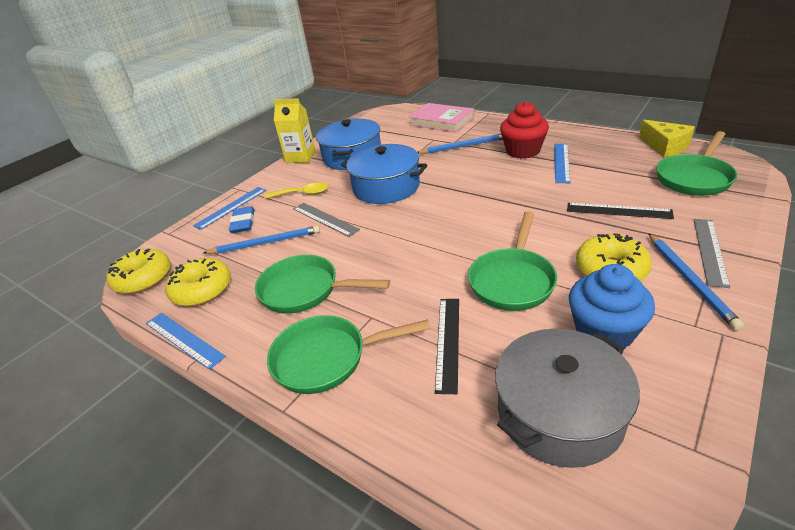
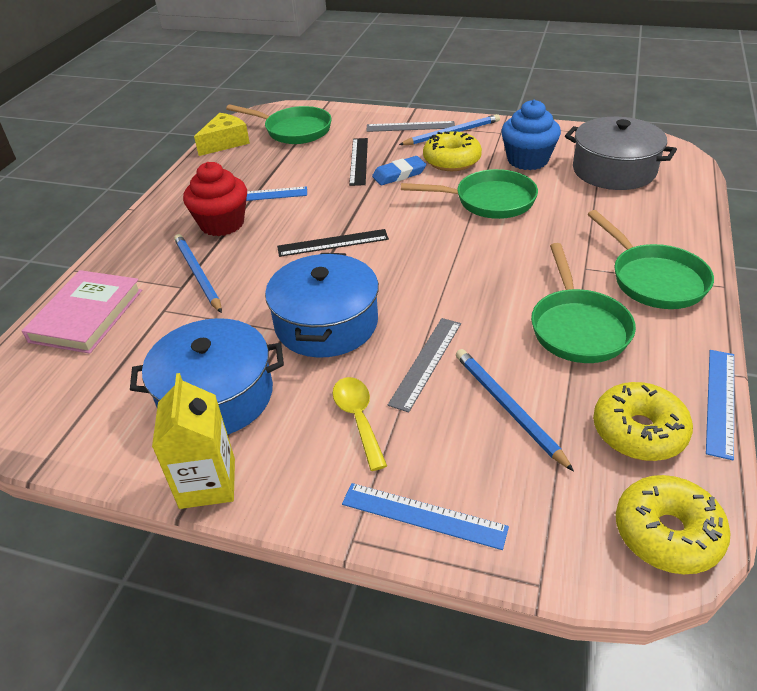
camera: 110 degrees left, 5 degrees up
(243, 222) = (466, 467): blue eraser -> blue eraser (399, 174)
(447, 342) = (585, 220): black ruler -> black ruler (333, 243)

